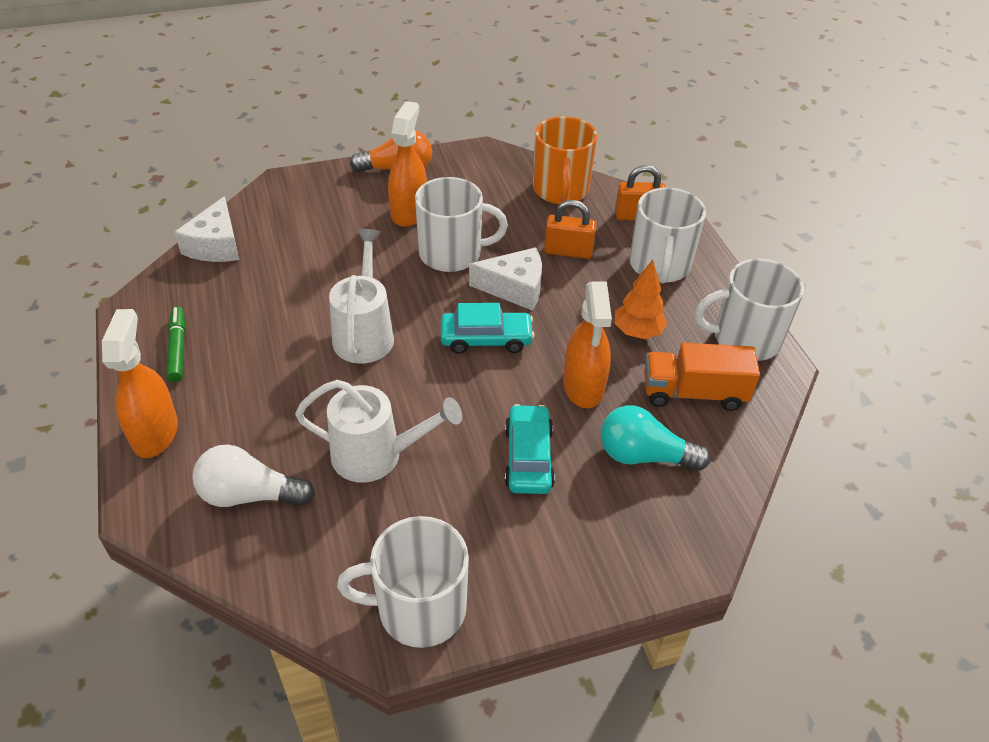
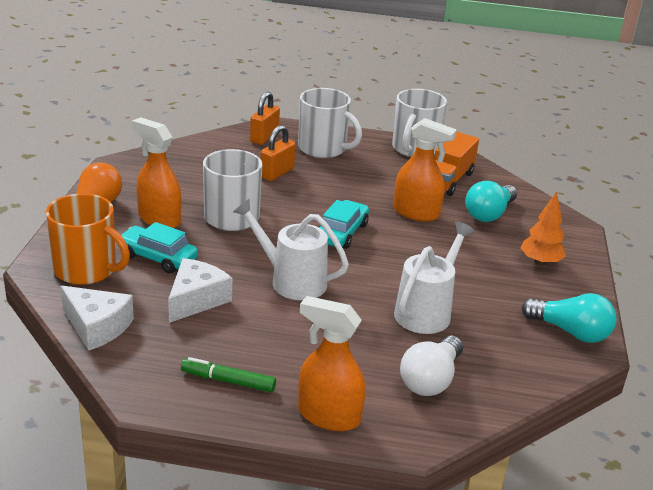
camera: 65 degrees left, 15 degrees down
(419, 608) = (570, 332): white mug -> turquoise light bulb
(514, 288) = (297, 205): white cheese -> white cheese (196, 299)
(528, 457) = (466, 253): turquoise car -> turquoise car (157, 257)
(560, 190) = (204, 152): orange mug -> orange mug (86, 270)
(637, 332) = (380, 178): orange tree -> orange tree (540, 262)

